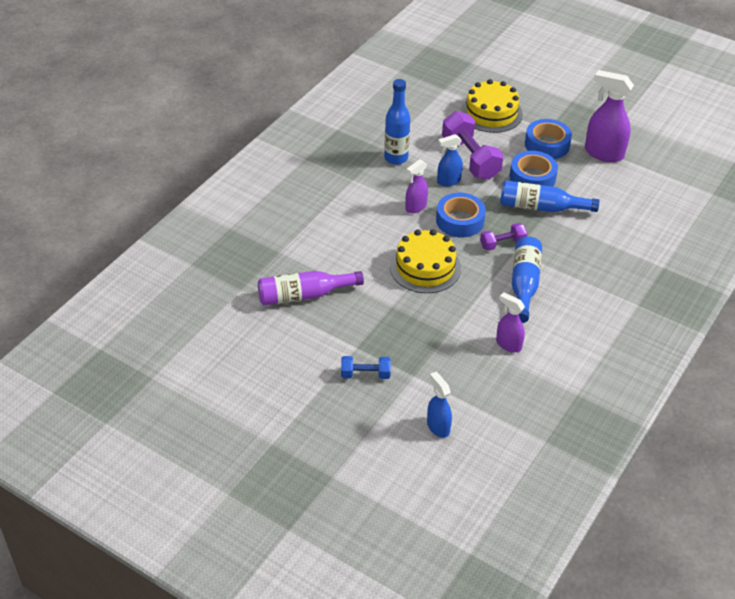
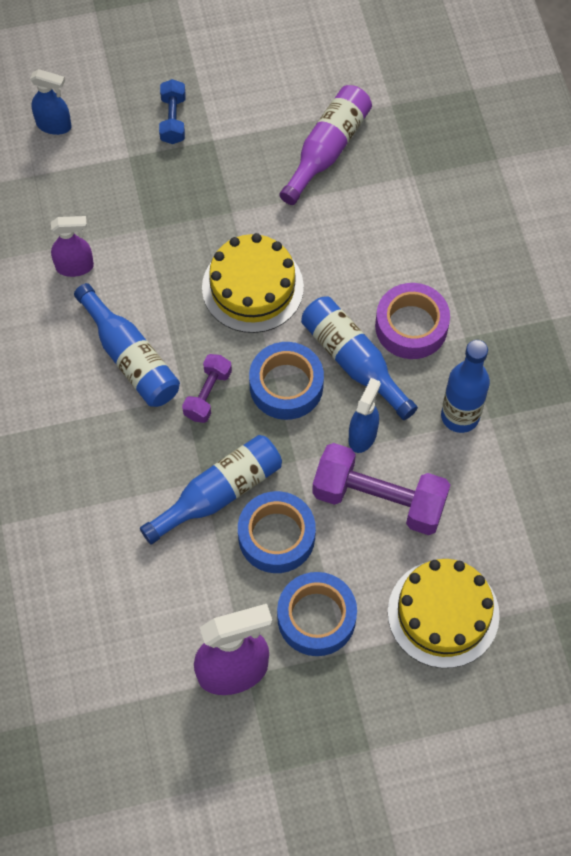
camera: 135 degrees right, 20 degrees up
(365, 374) = (173, 119): blue dumbbell -> blue dumbbell turned 45 degrees counterclockwise
(371, 200) = (411, 326): none -> purple tape
(415, 207) = (353, 361): purple spray bottle -> blue bottle

